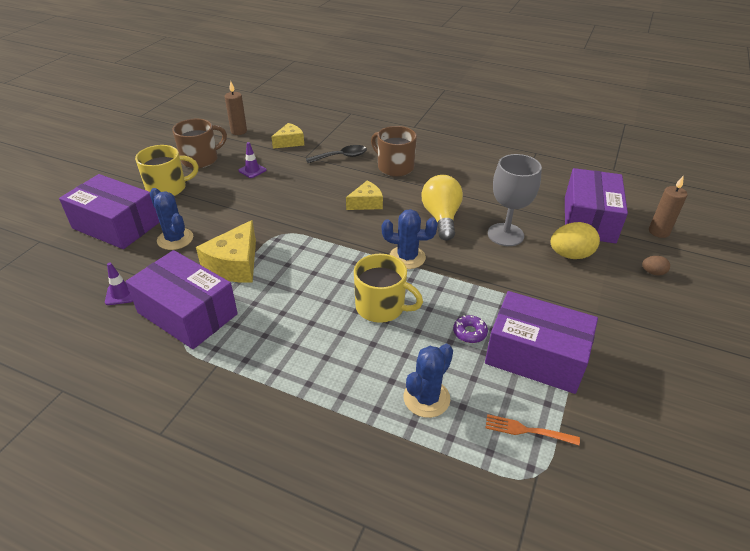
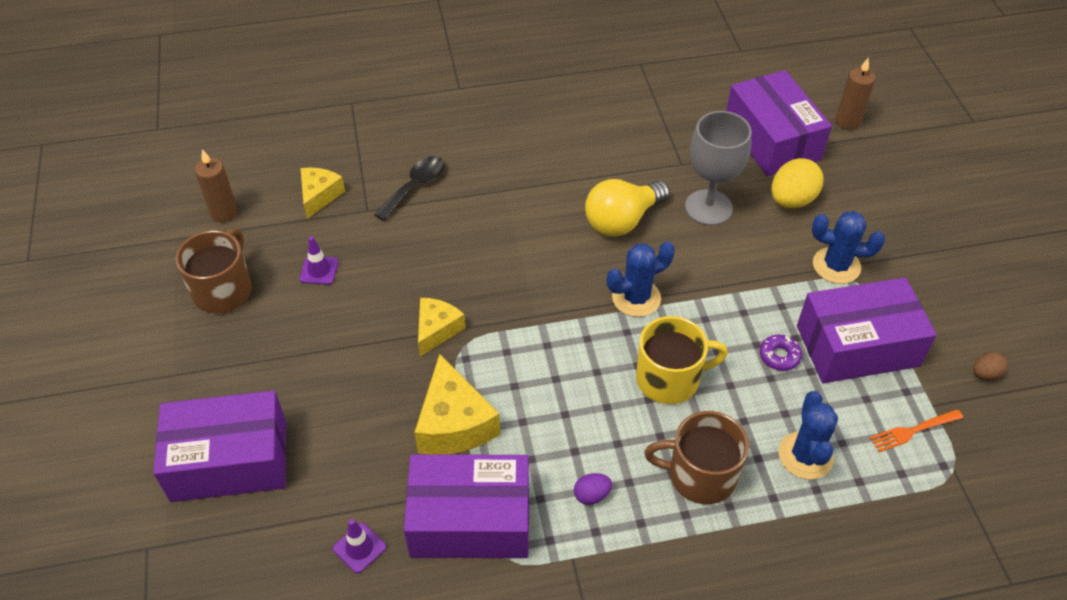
camera: 35 degrees left, 10 degrees up
(168, 188) = (232, 363): yellow mug -> none
(175, 239) = (337, 433): blue cactus -> blue cactus (836, 266)
(265, 340) = (591, 495): none -> purple egg
(366, 203) = (518, 245): yellow cheese -> yellow cheese (437, 330)
(394, 167) = (498, 170): brown mug -> brown mug (700, 475)
(441, 218) = (622, 220): yellow light bulb -> yellow light bulb turned 90 degrees counterclockwise
(652, 272) = (879, 181): brown egg -> brown egg (985, 374)

